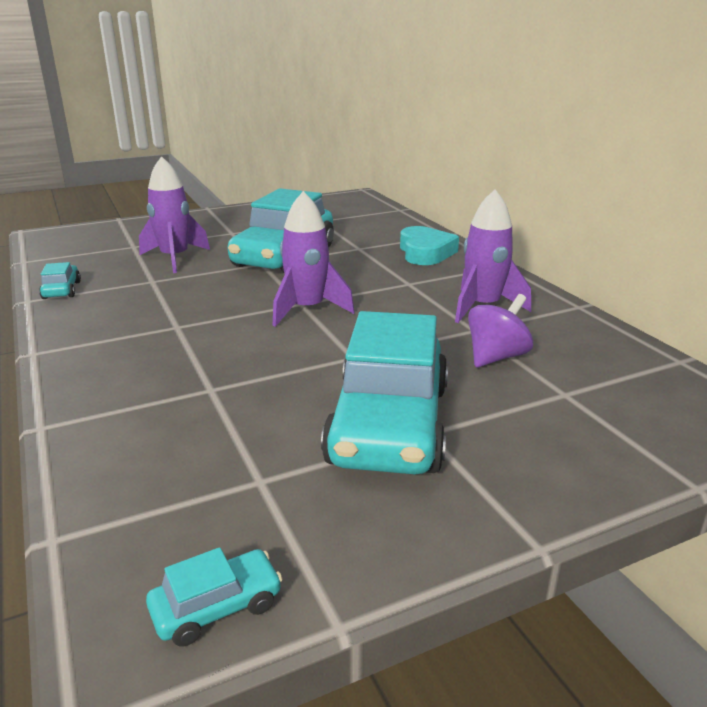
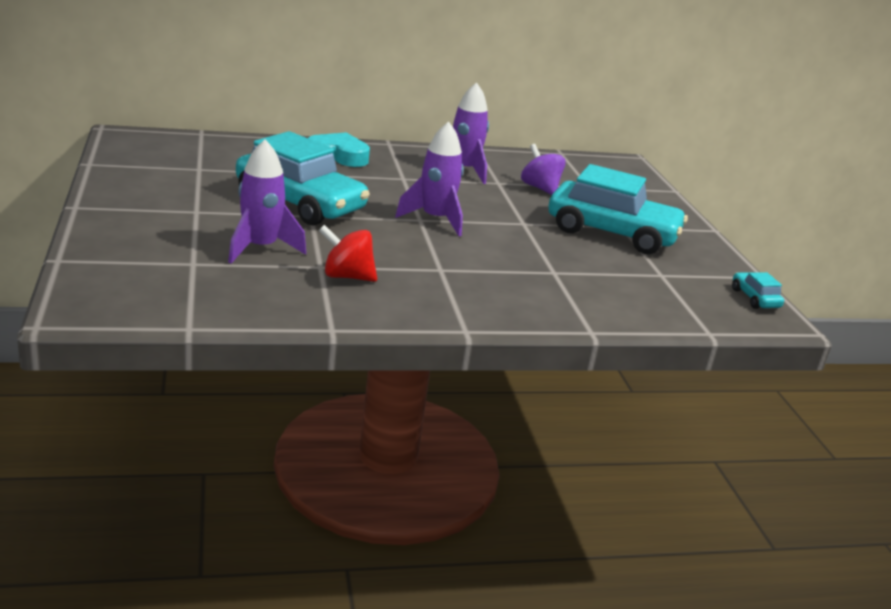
camera: 80 degrees left, 0 degrees up
(62, 290) = (314, 311): turquoise car -> none
(136, 292) = (347, 276): none -> red spinning top

